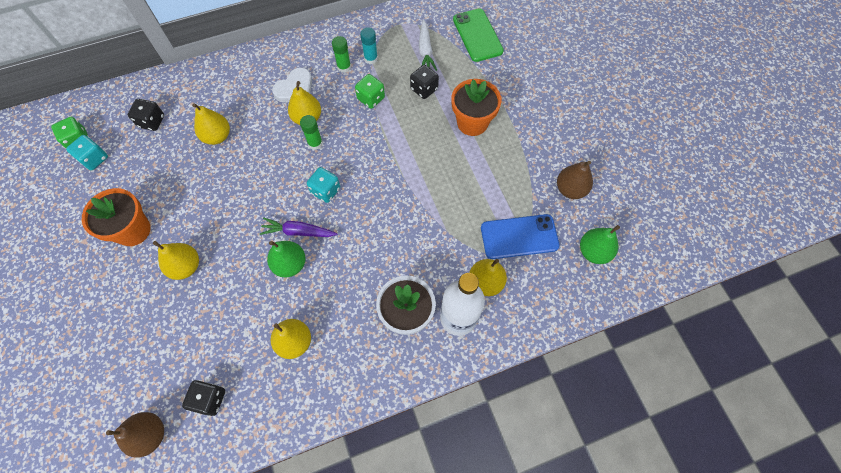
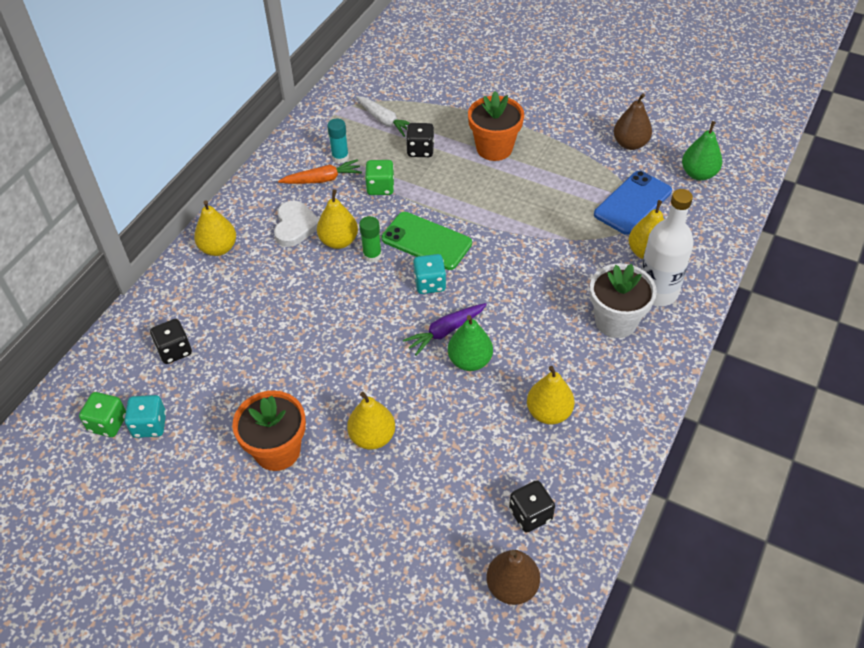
camera: 40 degrees left, 15 degrees down
(217, 136) = (265, 315): yellow pear -> yellow pear (218, 248)
(344, 67) = (322, 179): green glue stick -> orange carrot
(477, 35) = (417, 81): green phone -> green phone (426, 241)

